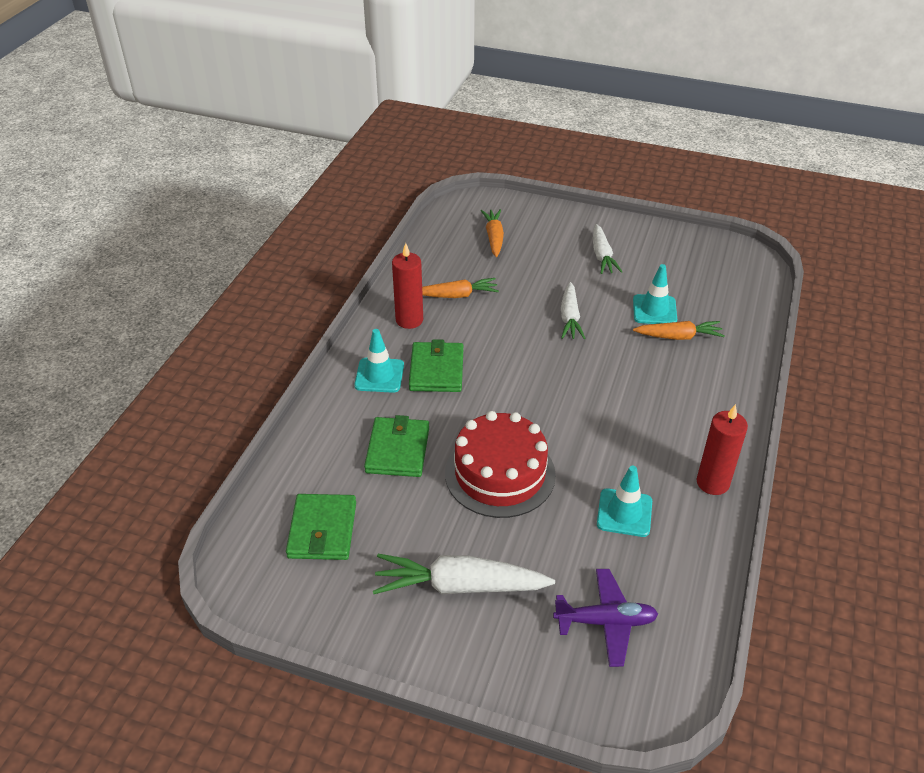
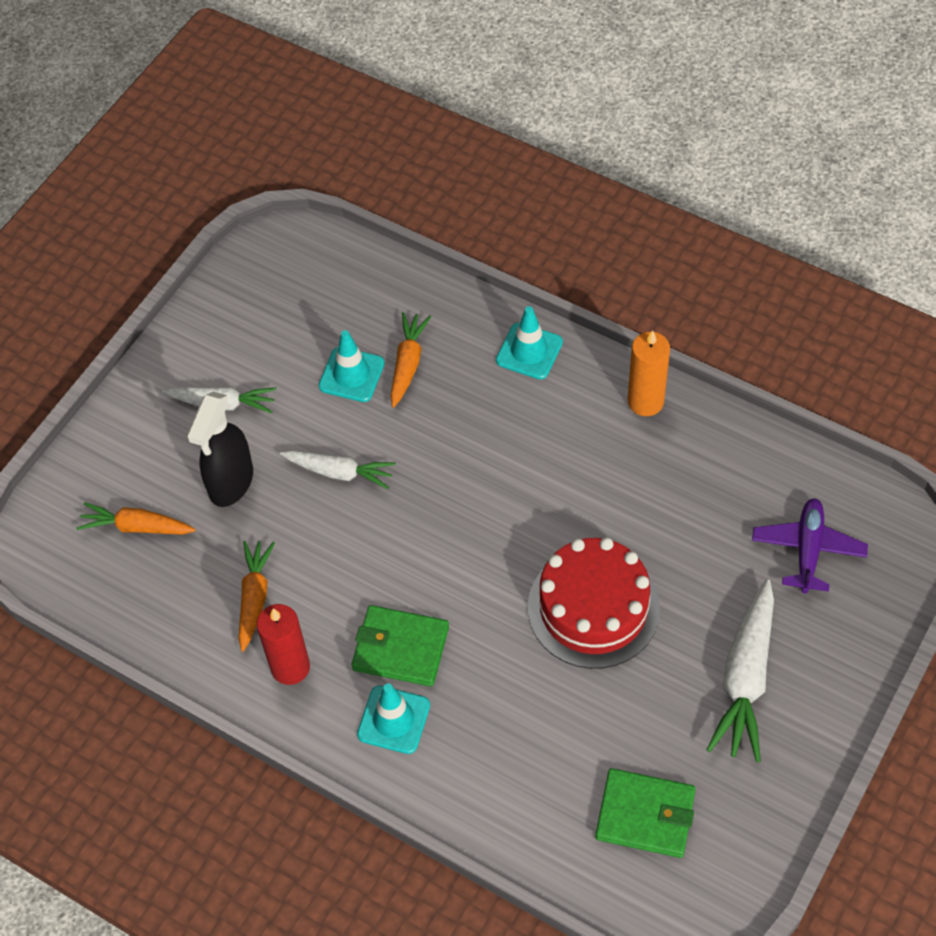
camera: 75 degrees left, 15 degrees up
(397, 450) = (533, 715): green wallet -> none
(541, 270) = (230, 482): none -> black spray bottle
(624, 513) = (672, 496): turquoise traffic cone -> turquoise traffic cone (529, 351)
(712, 483) = (645, 401): red candle -> orange candle

